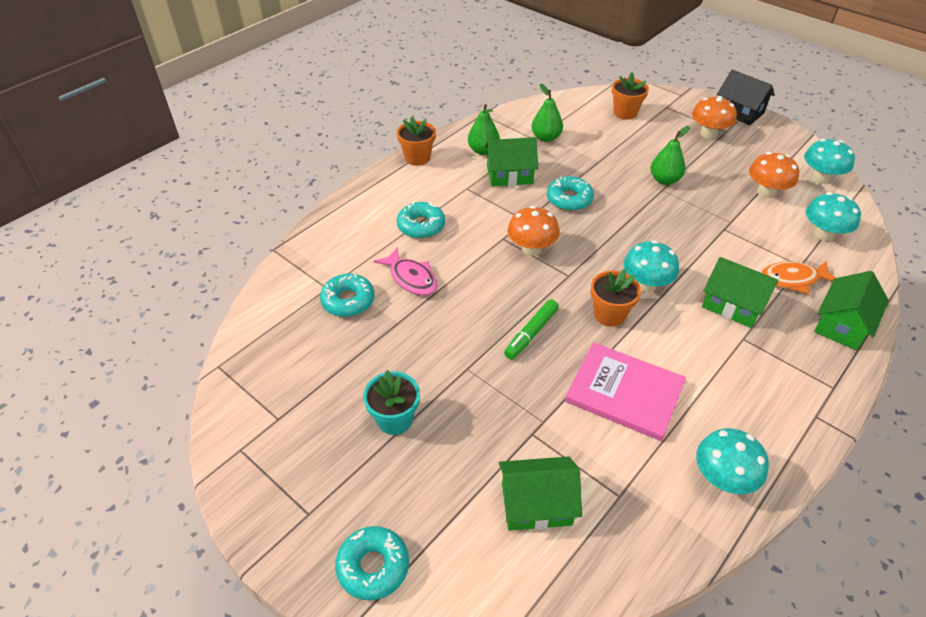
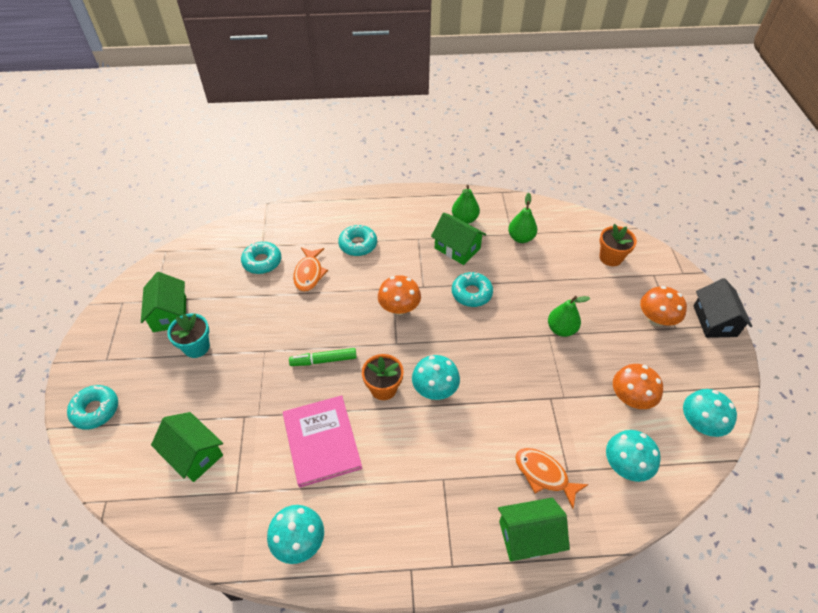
camera: 45 degrees right, 5 degrees up
(411, 278) = (309, 274): pink fish -> orange fish
(417, 158) = (417, 197): orange flower pot -> none
(732, 305) = (471, 452): green house -> green house (169, 314)

